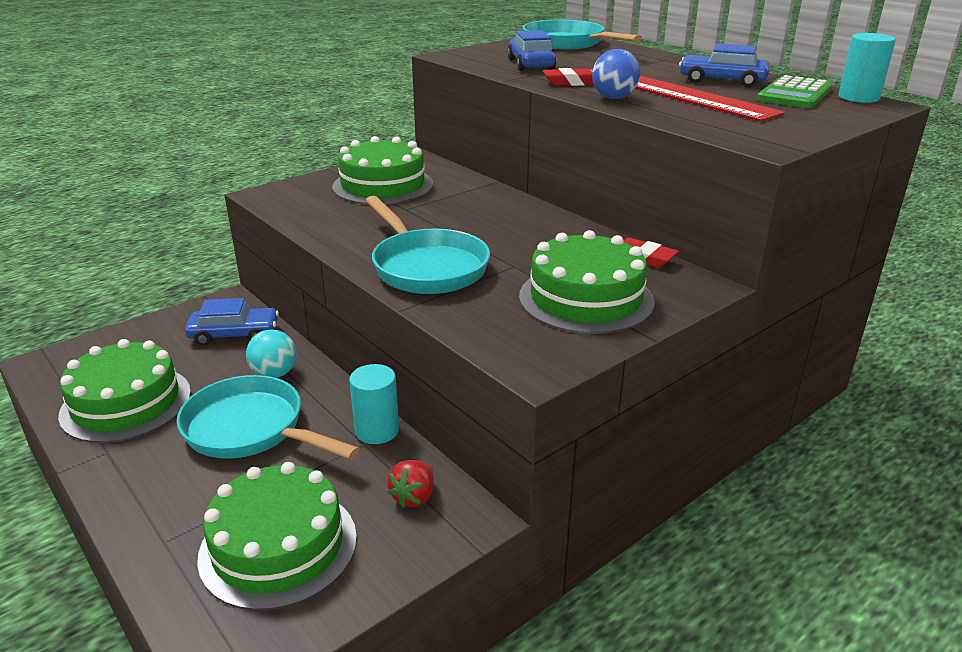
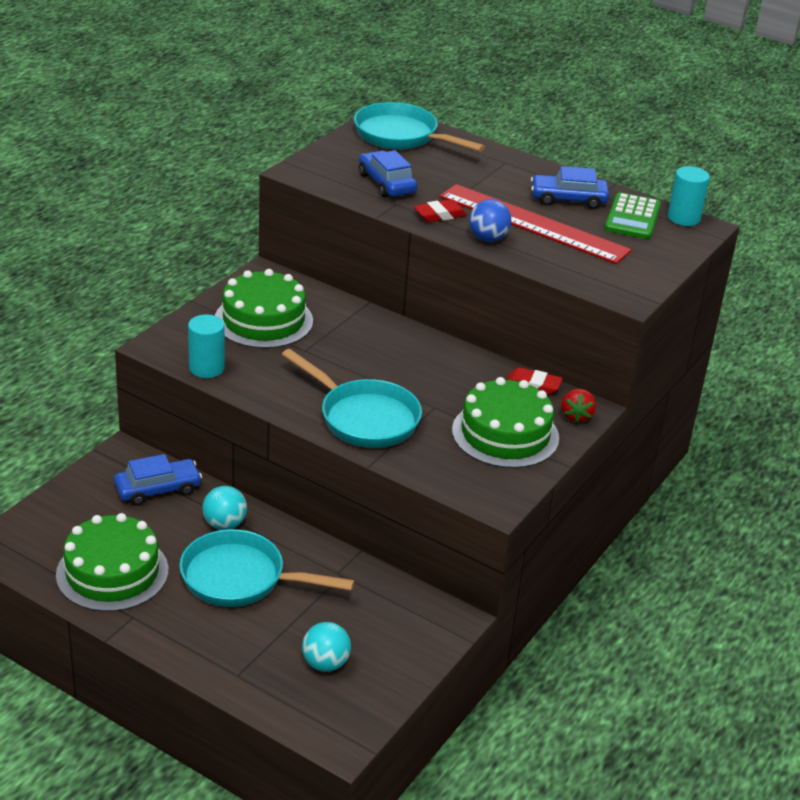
camera: 20 degrees left, 5 degrees up
(278, 546) = (325, 663): green cake -> turquoise ball
(377, 430) = (345, 563): turquoise cylinder -> turquoise cylinder (206, 368)
(414, 497) = (403, 611): red strawberry -> red strawberry (576, 416)

